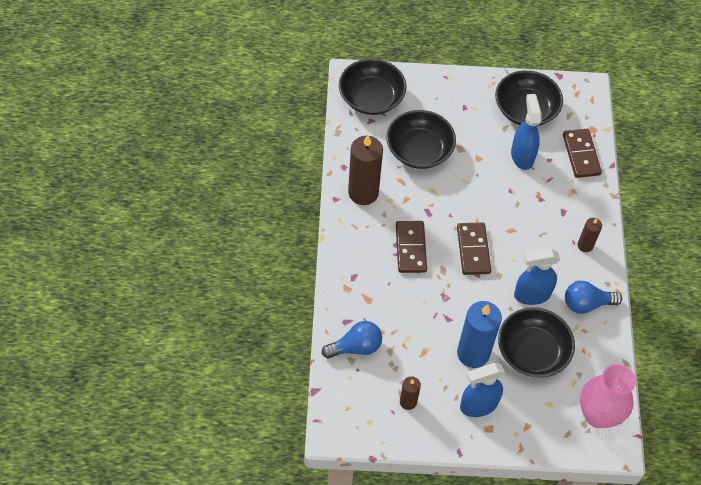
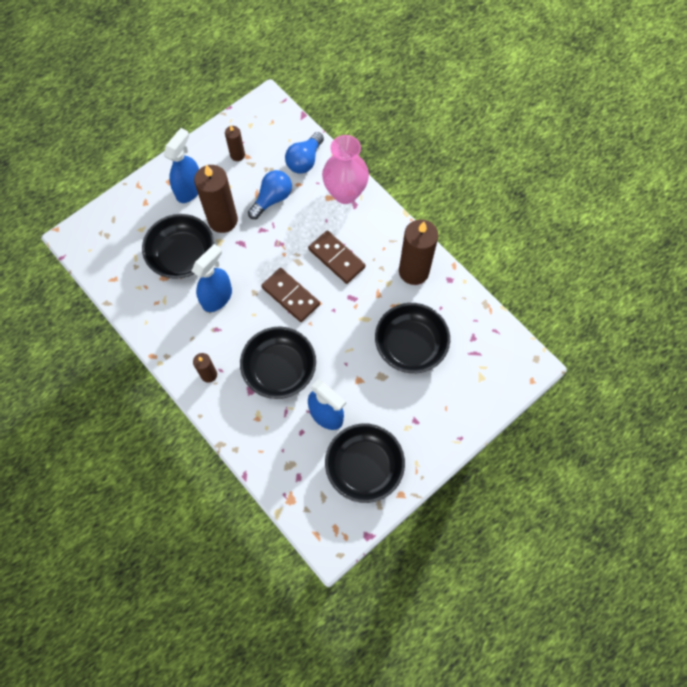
camera: 140 degrees right, 10 degrees up
(371, 98) = (495, 359): black bowl -> black bowl (279, 369)
(473, 353) = (223, 220): blue candle -> brown candle
(581, 155) = (279, 461): brown domino -> none
(586, 304) = (170, 325): blue light bulb -> blue light bulb (272, 199)
(598, 415) = (101, 248): pink vase -> pink vase (345, 193)

